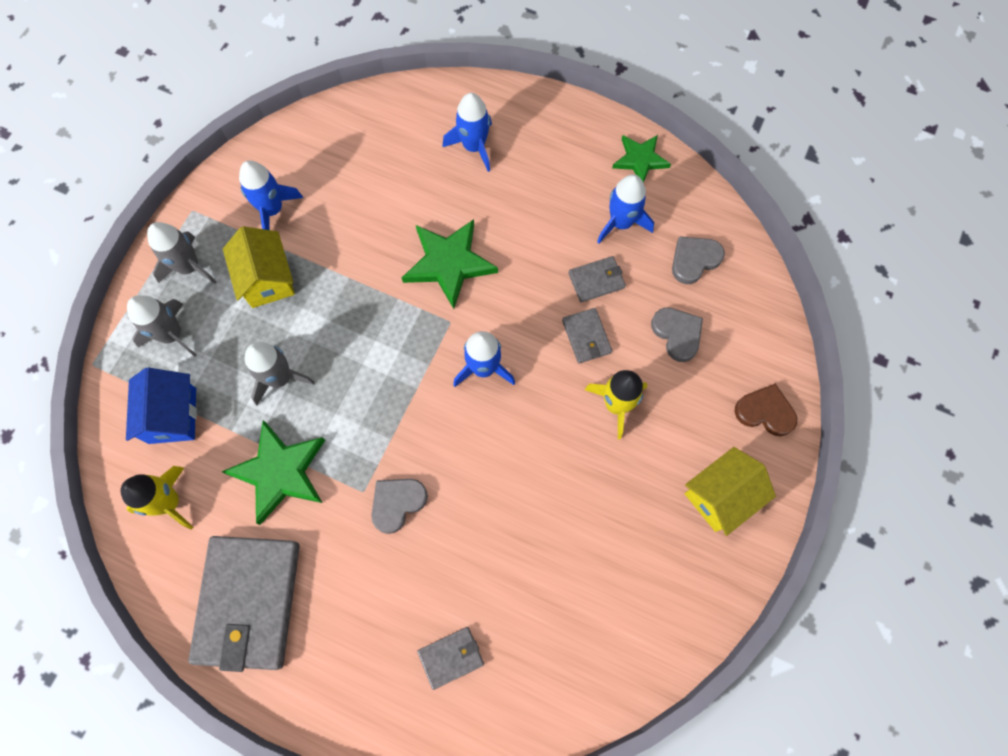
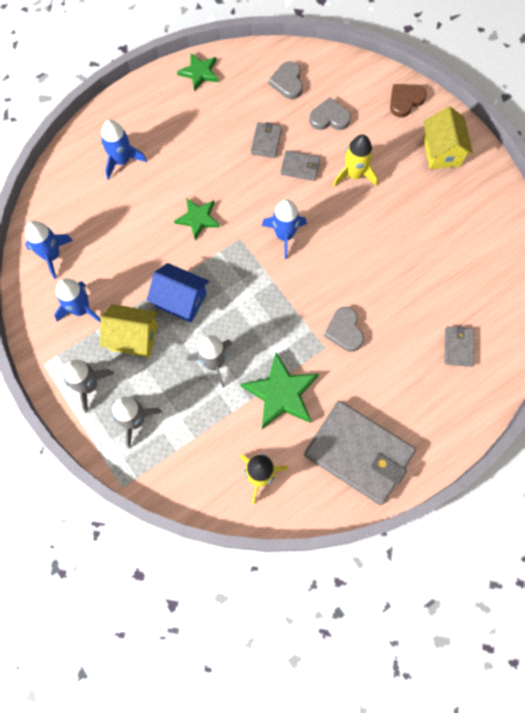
camera: 60 degrees left, 0 degrees up
(172, 415) = (197, 446): blue house -> blue house (181, 300)
(449, 263) = (198, 219): green star -> green star, size x0.63
(621, 222) = (236, 107): blue rocket -> blue rocket (52, 255)

